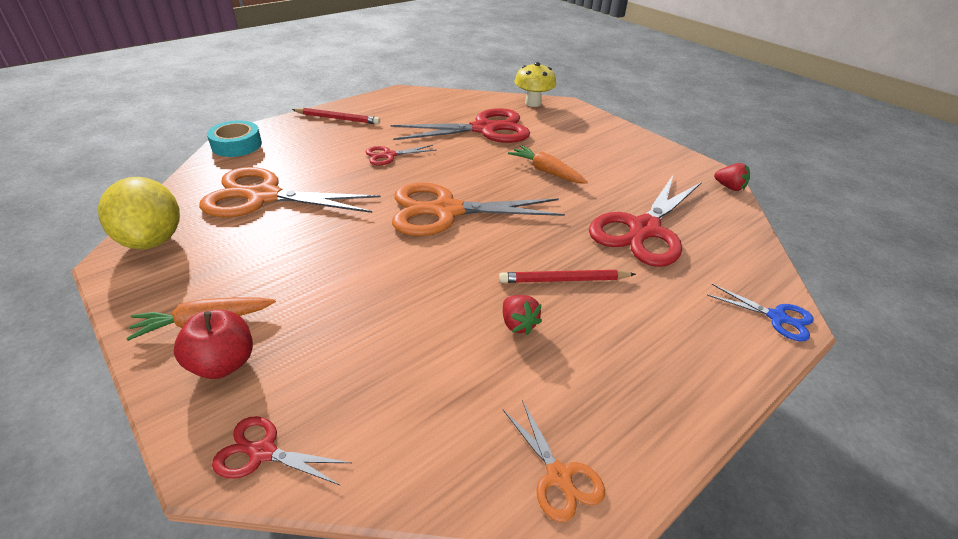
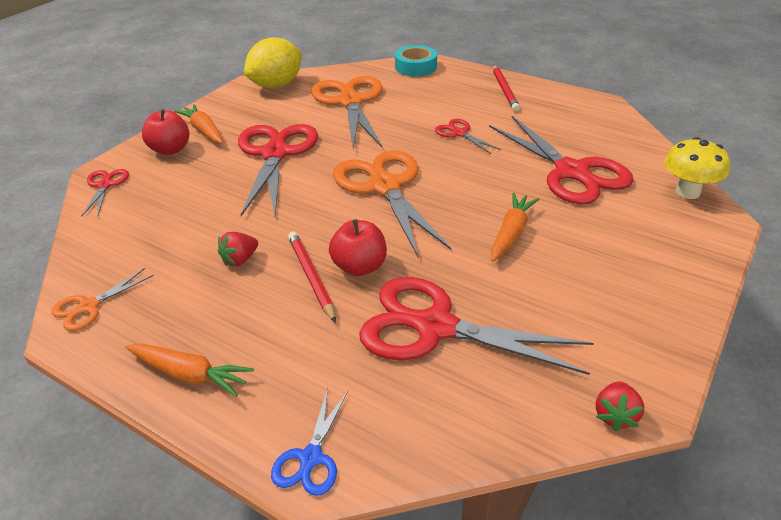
camera: 75 degrees right, 0 degrees up
(326, 268) = (275, 154): none -> red scissors
(559, 249) = (359, 267): none -> red apple
(685, 383) = (190, 374): none -> orange carrot

